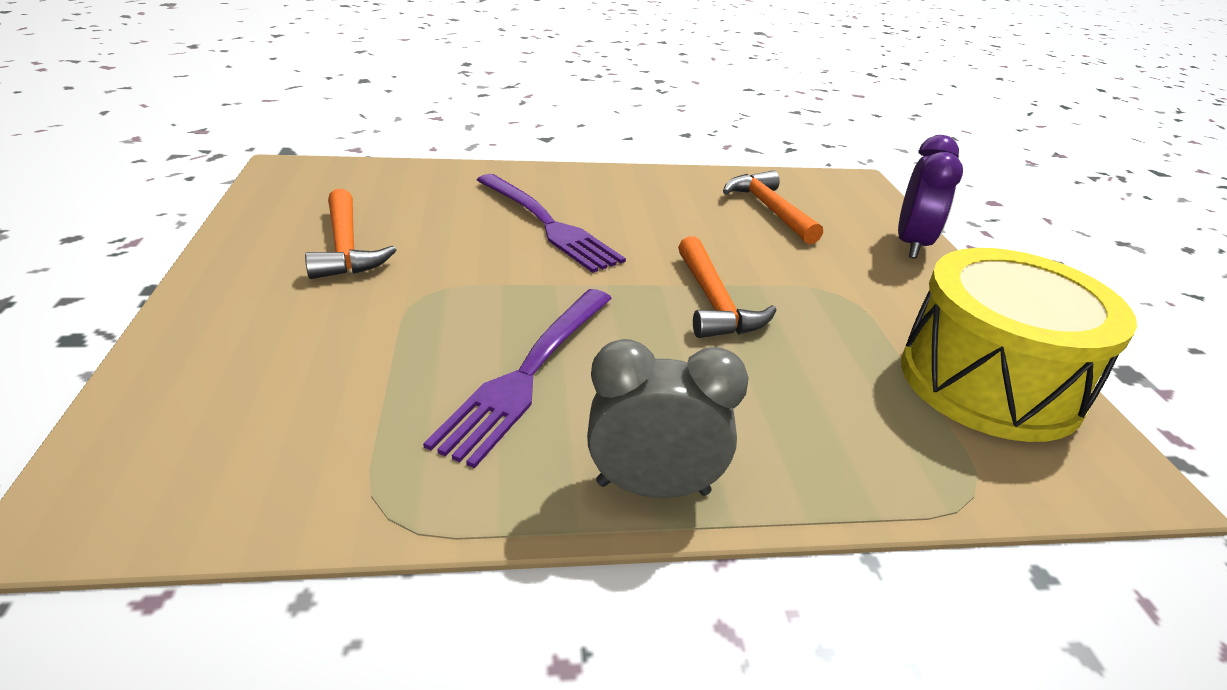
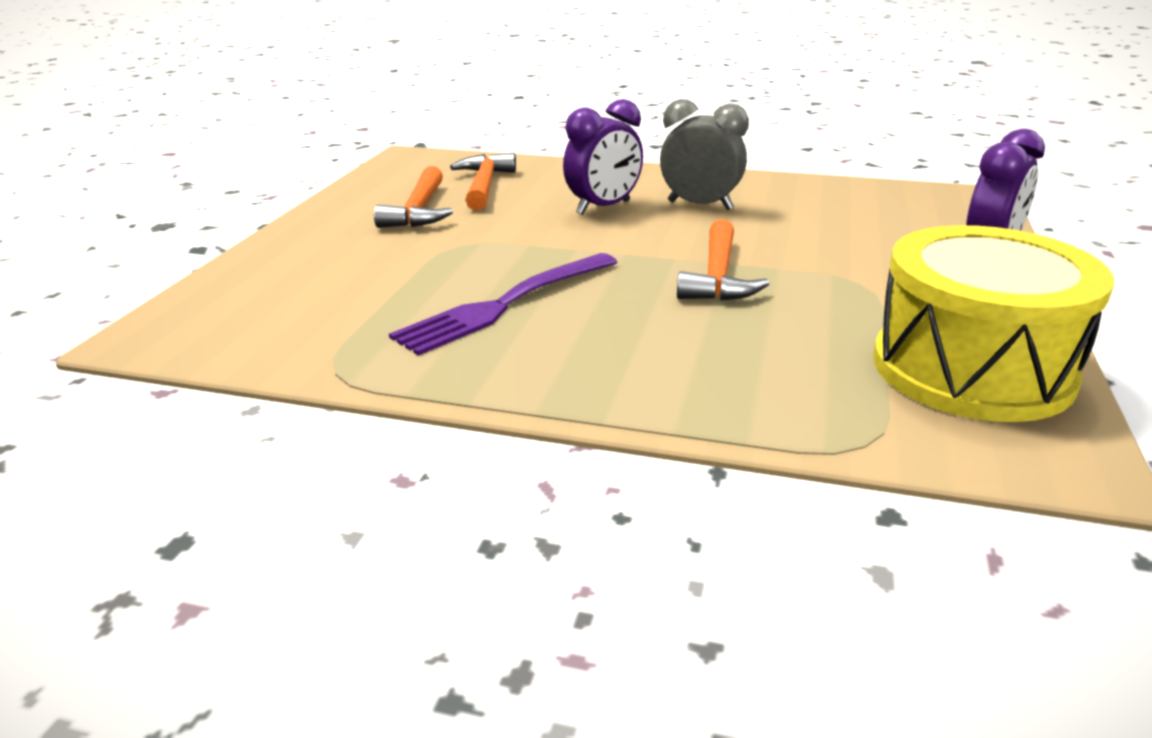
camera: 25 degrees right, 5 degrees down
(548, 224) = (603, 207): purple fork -> purple clock
(653, 488) = (552, 389): grey clock -> grey clock (700, 205)
(769, 210) = (843, 212): orange hammer -> orange hammer (484, 185)

